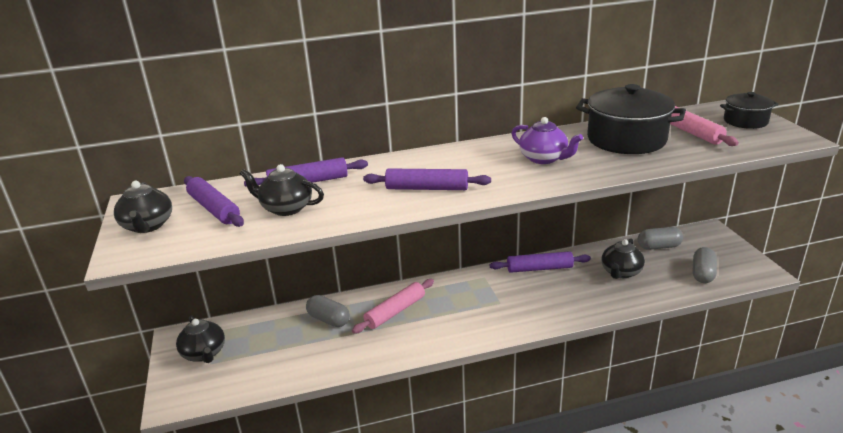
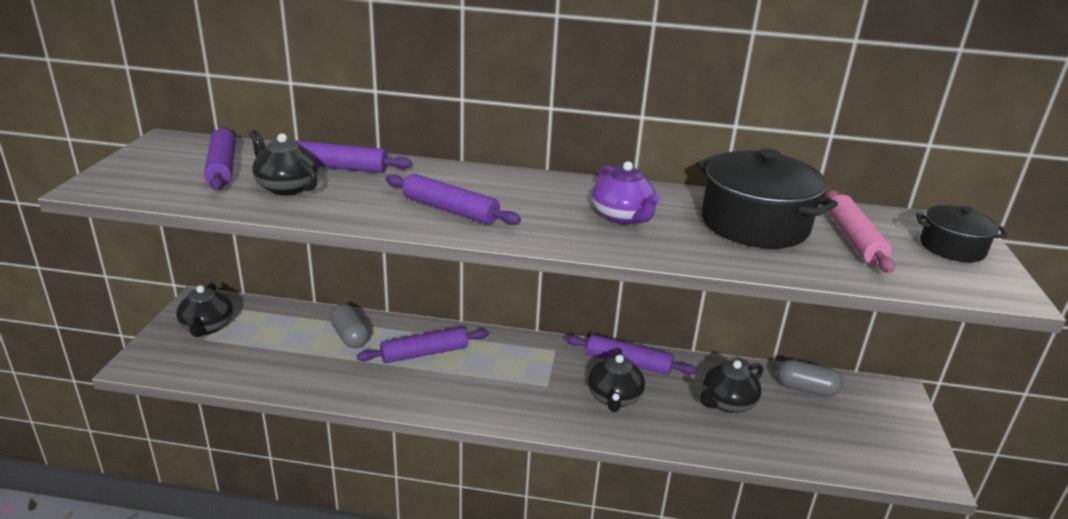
camera: 20 degrees right, 0 degrees up
(148, 226) = (147, 165): black teapot -> black teapot (614, 398)
(395, 312) = (424, 353): pink rolling pin -> purple rolling pin
(703, 274) = (838, 444): grey capsule -> none

